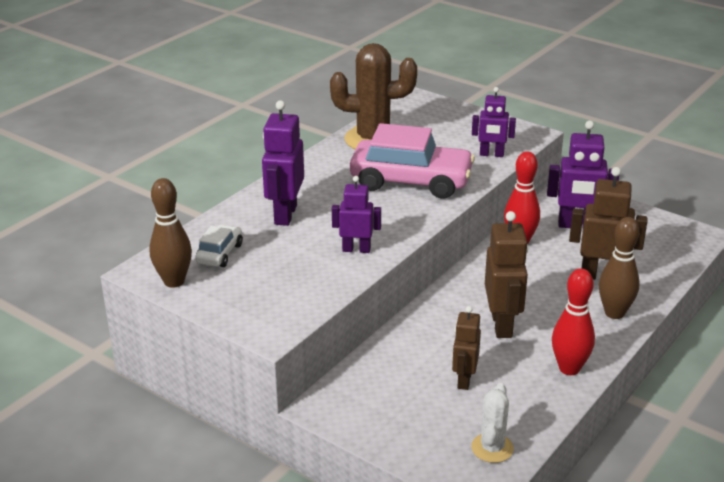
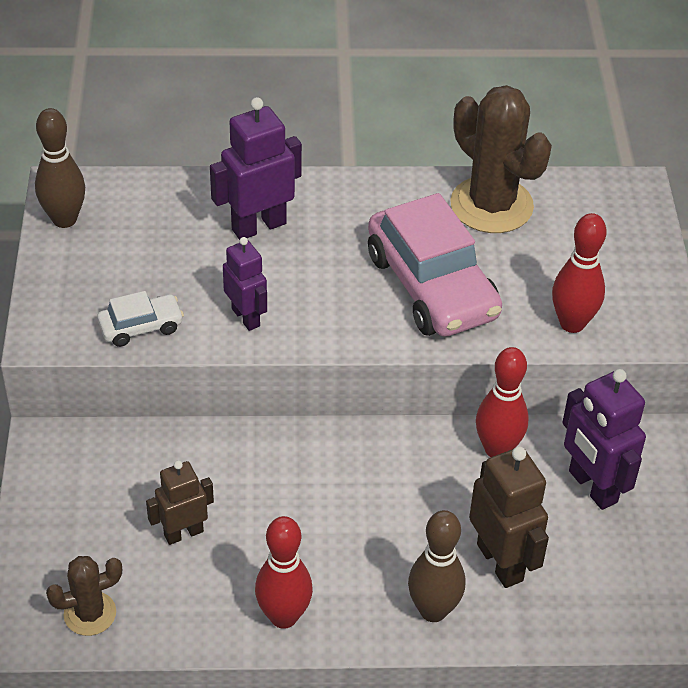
camera: 50 degrees right, 15 degrees up
(219, 253) = (140, 222): white car -> white car (141, 327)
(491, 154) = (572, 323): purple robot -> red bowling pin
(492, 448) = (90, 613): white cactus -> brown cactus
(502, 325) = (312, 516): brown robot -> none

